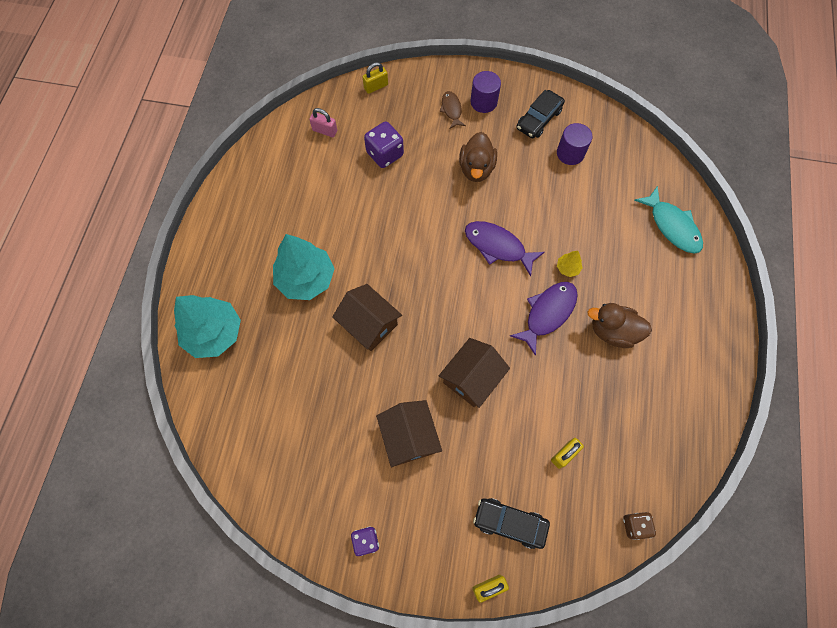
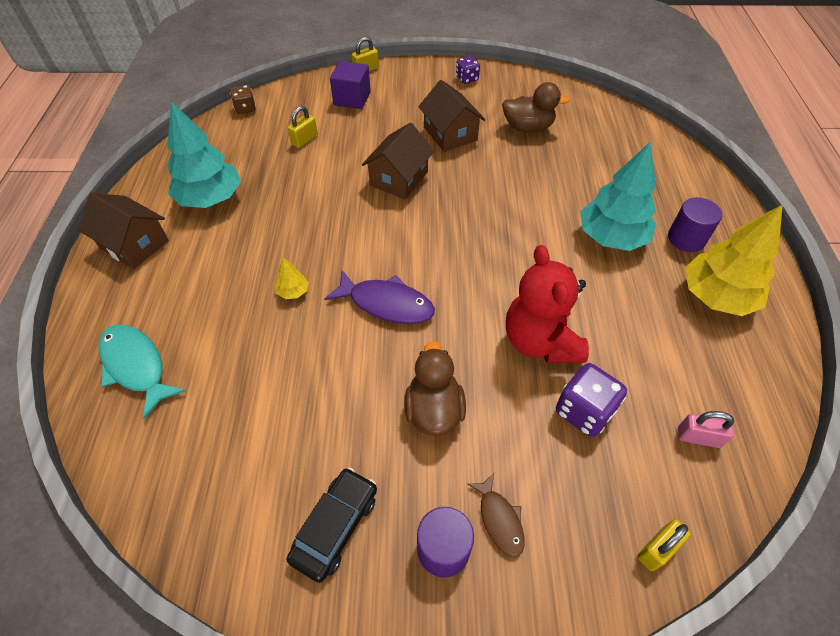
camera: 170 degrees right, 15 degrees down
(214, 333) = (678, 179): turquoise tree -> turquoise tree (210, 198)
(256, 214) = (716, 296): none -> yellow tree
(369, 324) = (520, 207): brown house -> brown house (134, 244)
(395, 201) = (540, 341): none -> red teddy bear
(510, 523) = (352, 99): black car -> purple cube
(547, 313) = (320, 241): purple fish -> none
(570, 153) = (280, 463): purple cylinder -> purple cylinder (686, 239)
(612, 331) = (244, 235): brown duck -> brown duck (527, 128)

